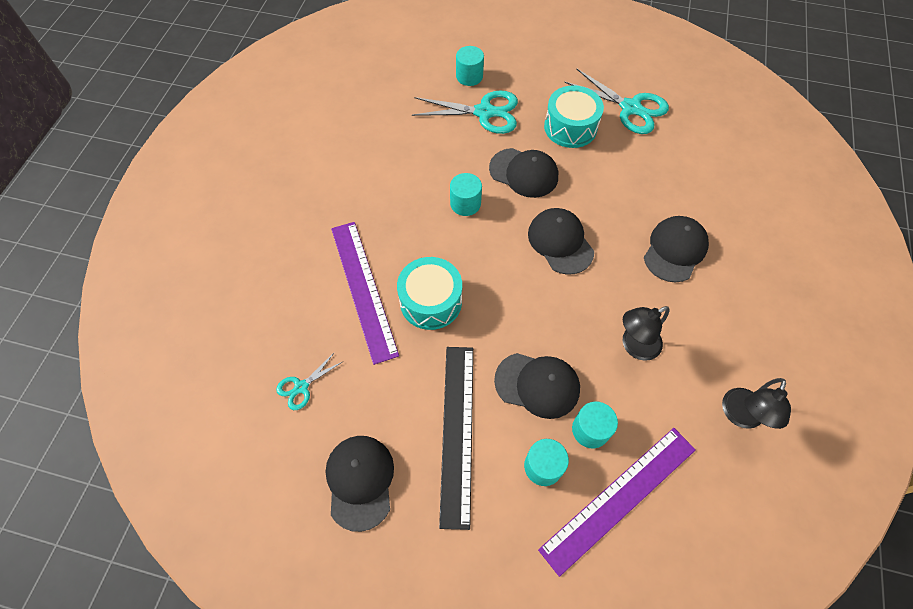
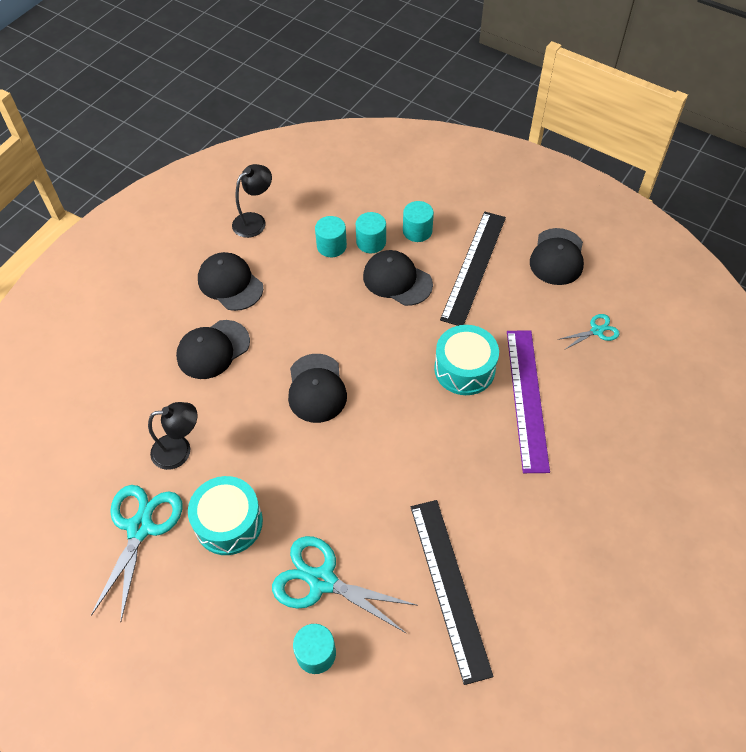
camera: 160 degrees left, 5 degrees down
(393, 132) = (449, 587): none -> black ruler
(465, 203) = (395, 459): turquoise cylinder -> turquoise cylinder (331, 246)
(524, 173) = (314, 477): black cap -> black cap (230, 283)
(619, 498) = (372, 202): purple ruler -> none
(630, 108) = (140, 528): turquoise scissors -> turquoise scissors turned 45 degrees clockwise
(634, 346) = (302, 285): black lamp -> black lamp (180, 450)

